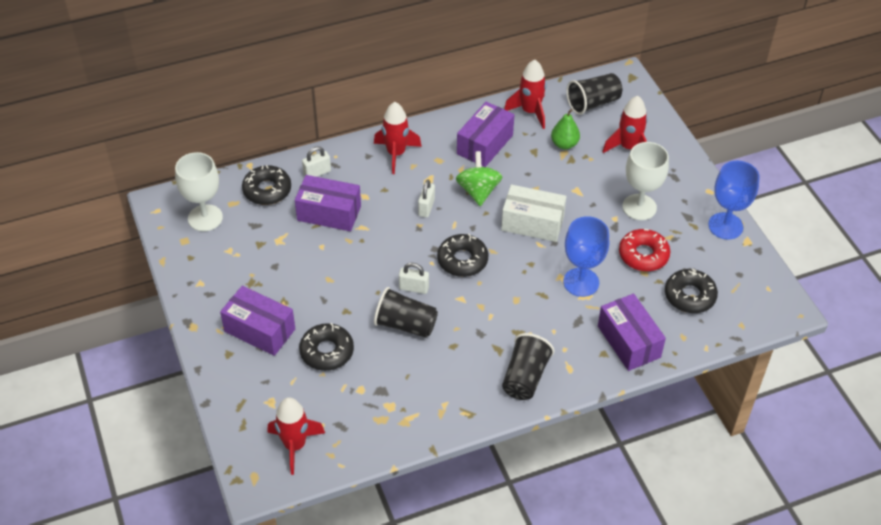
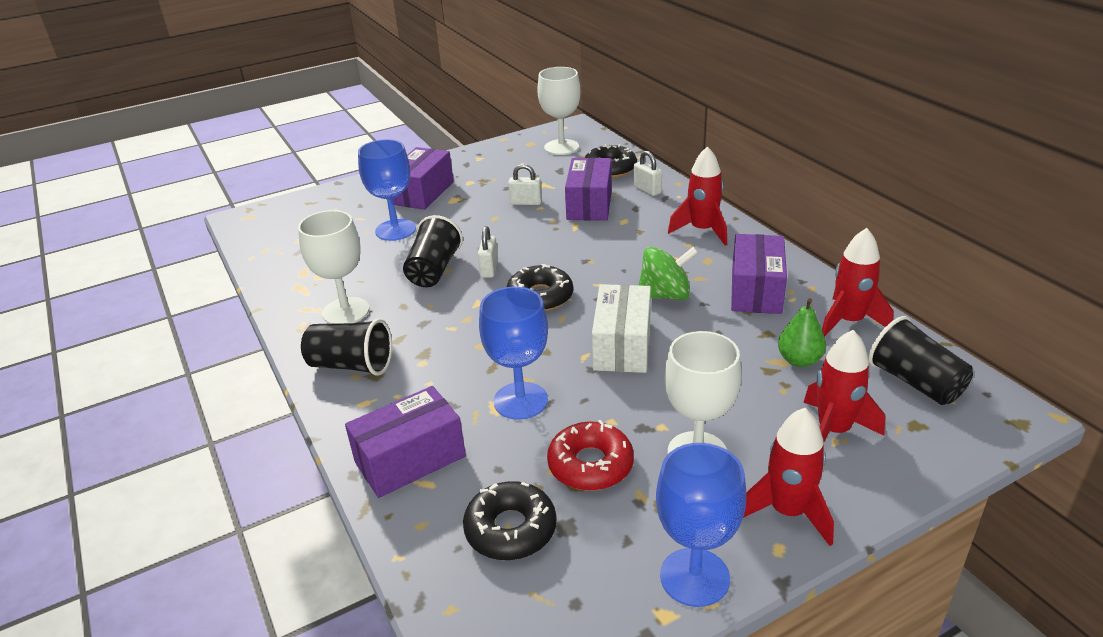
camera: 85 degrees right, 15 degrees down
(295, 445) = (280, 230): red rocket -> red rocket (787, 512)
(327, 351) = (395, 230): black donut -> blue goblet
(426, 207) = (621, 261): white padlock -> white padlock (526, 202)
(452, 384) = (346, 311): none -> white goblet
(485, 144) = (756, 290): purple box -> purple box turned 75 degrees clockwise

